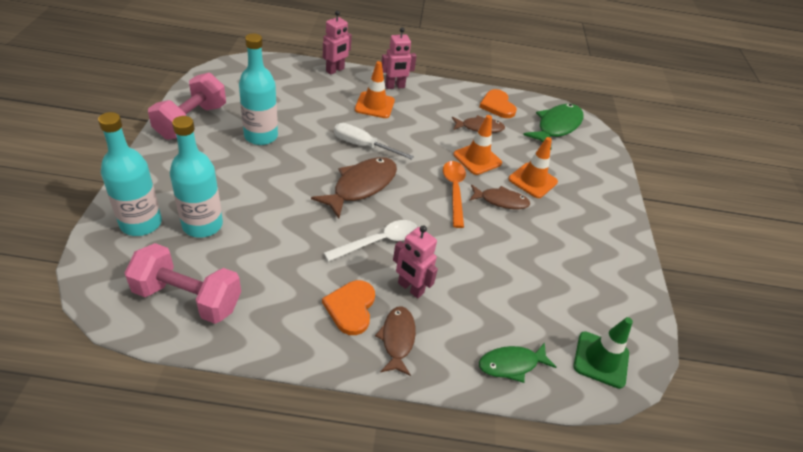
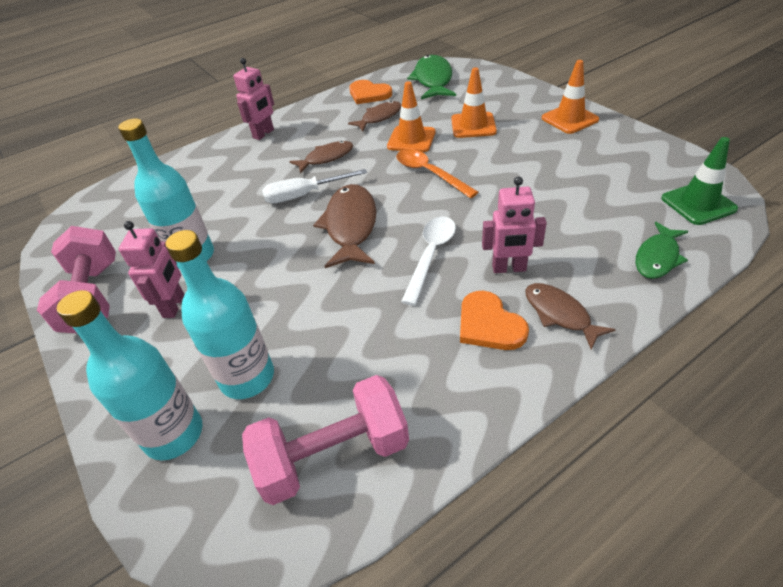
camera: 30 degrees left, 0 degrees up
(335, 70) = (188, 156): pink robot -> pink robot (174, 306)
(374, 105) = (267, 159): orange traffic cone -> orange traffic cone (569, 119)
(501, 201) = (474, 155): brown fish -> brown fish (326, 158)

